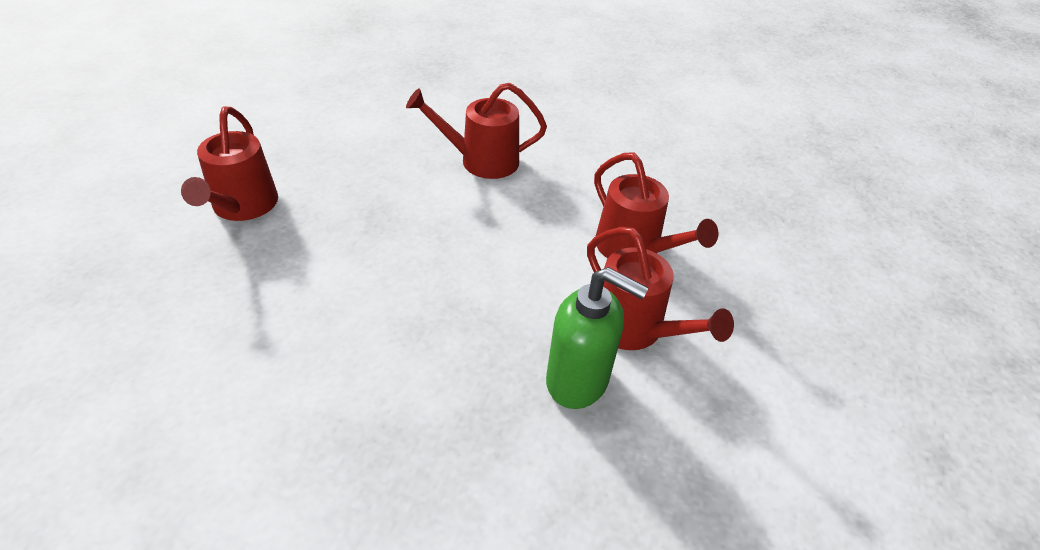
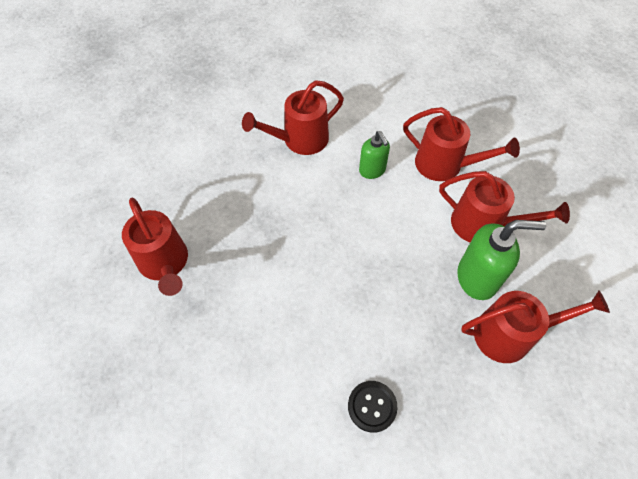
camera: 25 degrees left, 15 degrees up
(322, 450) = (372, 406): none -> black button
(539, 218) = (372, 170): none -> green soap dispenser
(572, 466) = (511, 334): none -> red watering can

